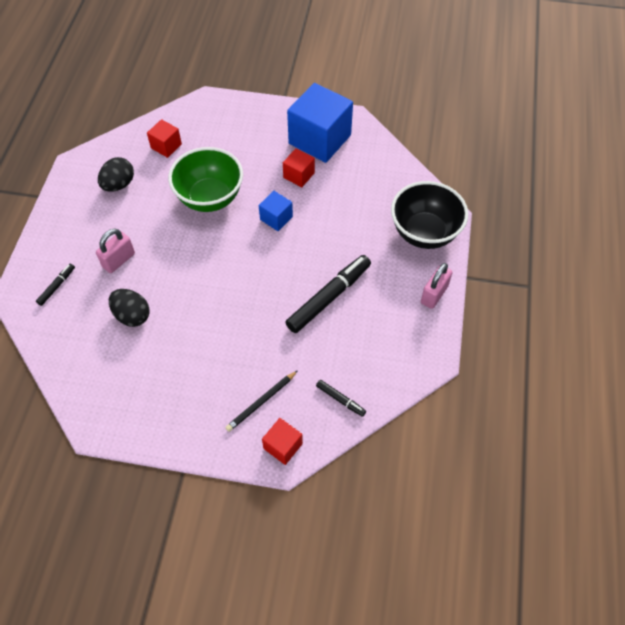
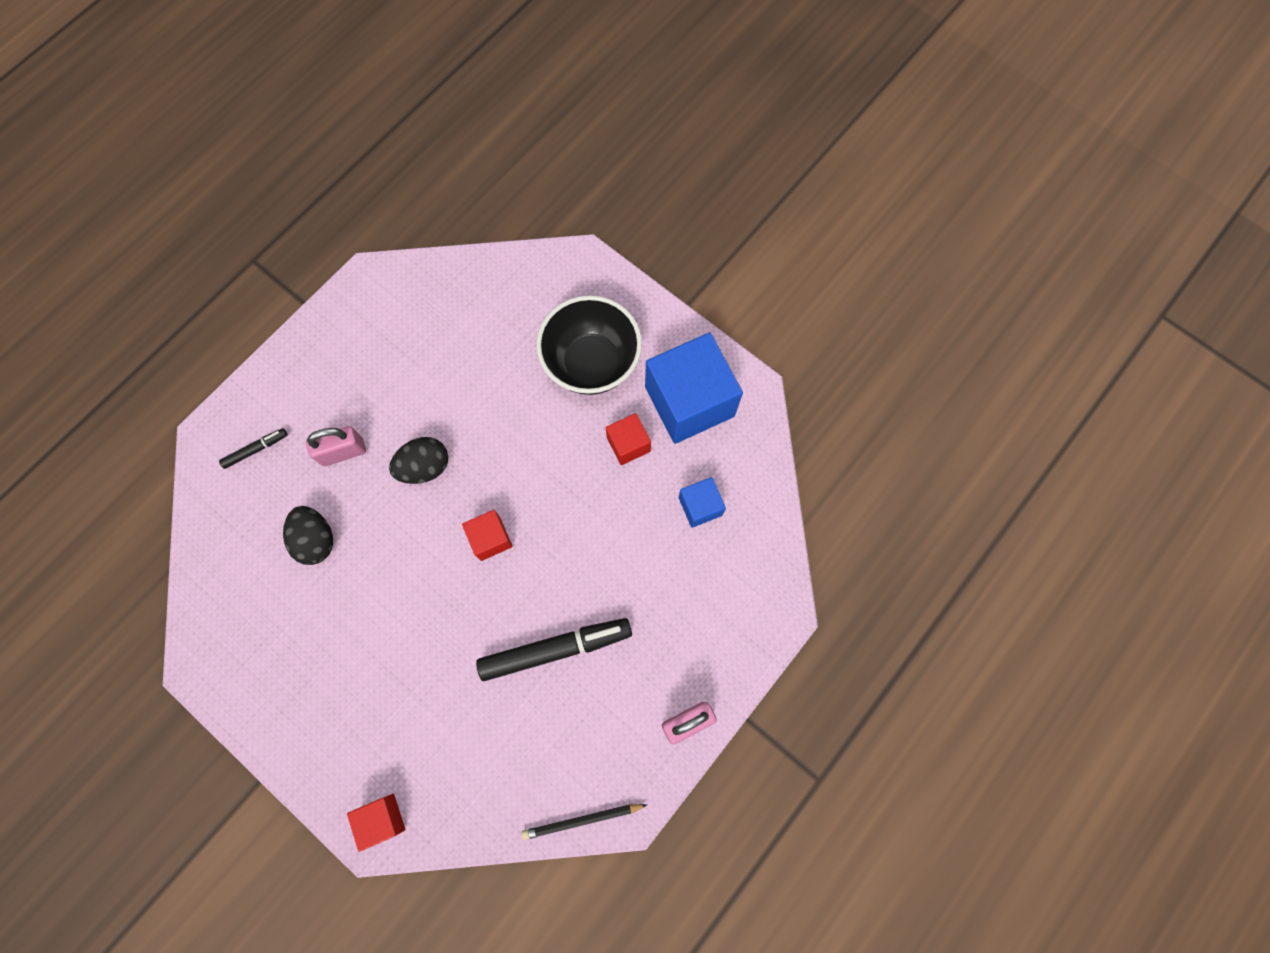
camera: 30 degrees right, 15 degrees up
(119, 184) = (402, 338): black egg -> black egg (425, 467)
(166, 146) = (491, 308): red cube -> red cube (490, 538)
(210, 198) = (499, 419): green bowl -> none
(261, 402) = (392, 746): black pencil -> black pencil (582, 820)
(276, 218) = (561, 494): blue cube -> blue cube (700, 506)
(340, 399) = (483, 799): black marker -> none
(424, 233) = (733, 624): black bowl -> black bowl (591, 363)

